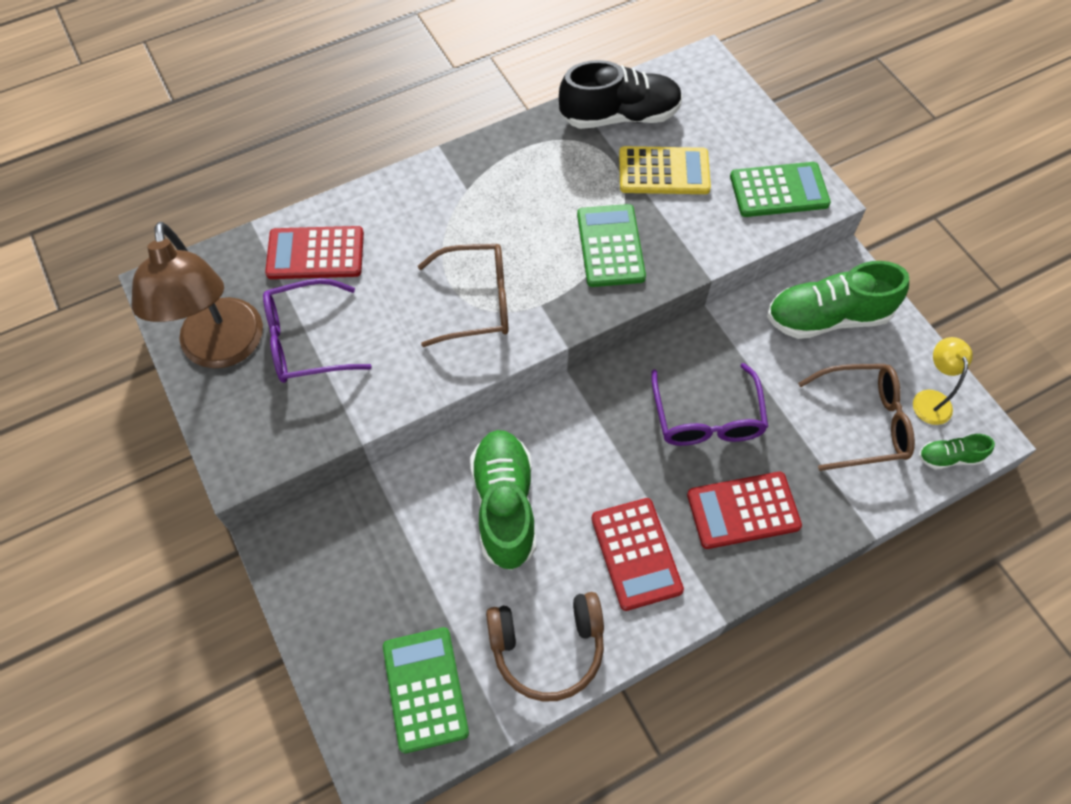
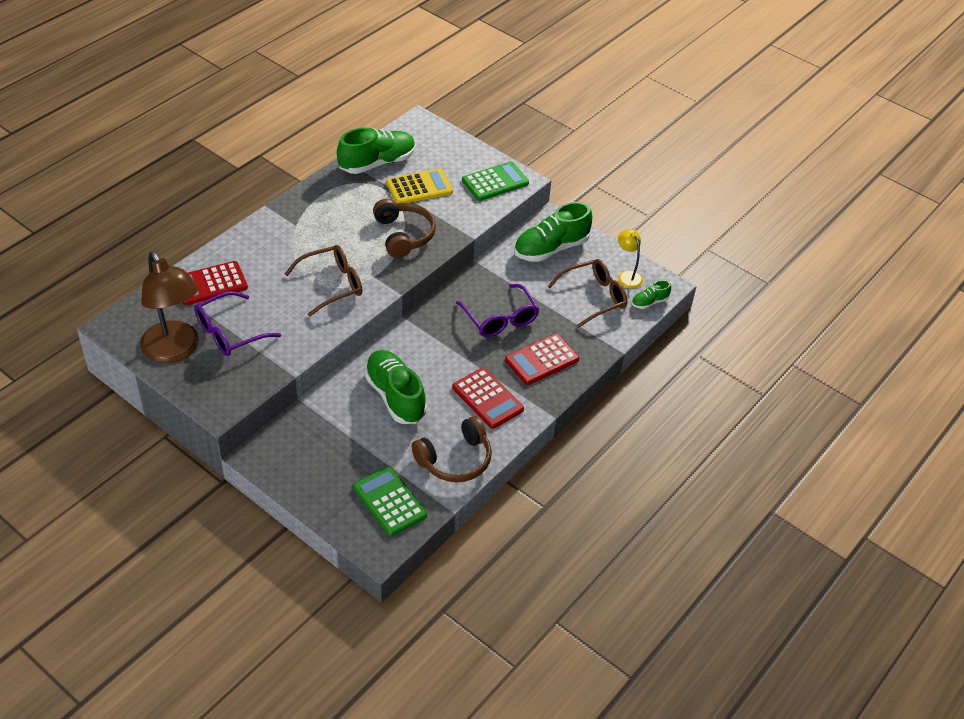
camera: 25 degrees left, 15 degrees down
(610, 246) = (403, 235): green calculator -> brown headphones
(619, 116) = (377, 163): black shoe -> green shoe

